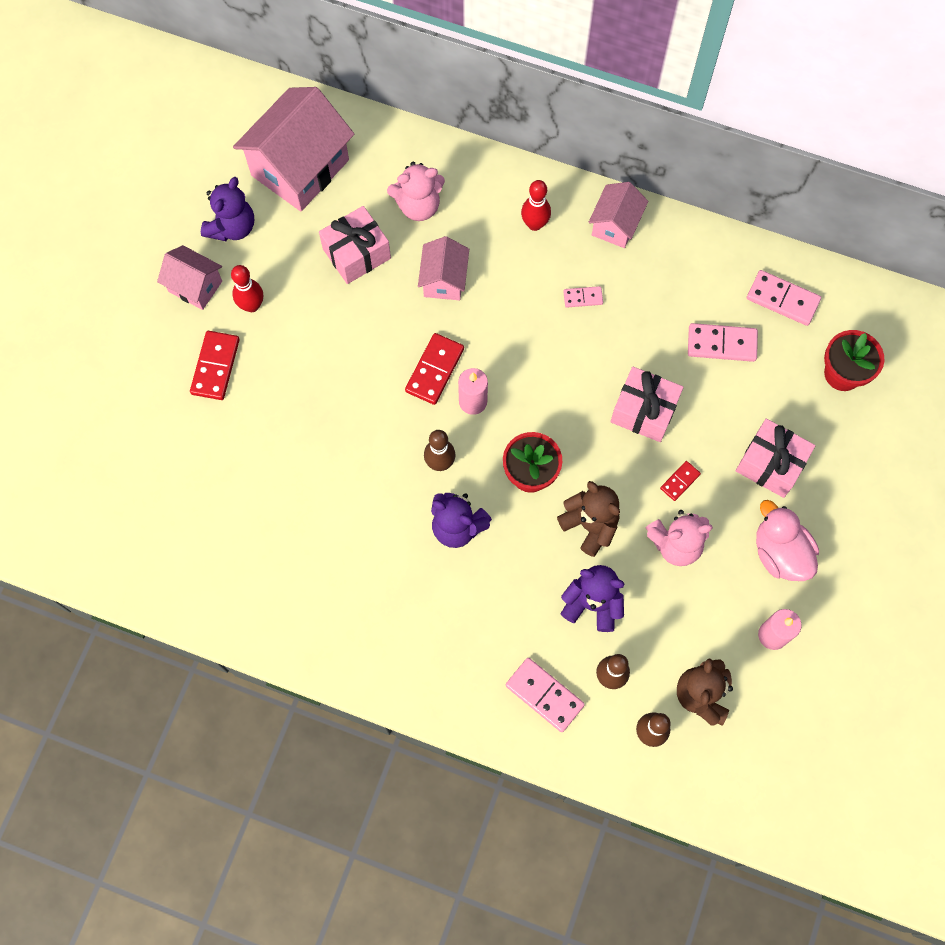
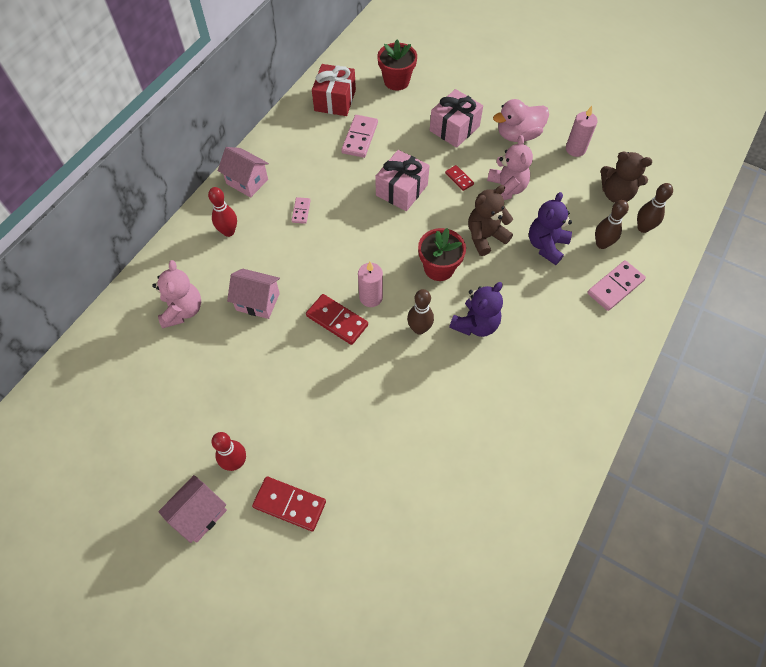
camera: 80 degrees left, 10 degrees down
(232, 227) = (148, 470): purple teddy bear -> none
(300, 168) = (109, 401): pink house -> none
(356, 253) = (212, 365): pink gift -> none
(782, 299) = (335, 100): pink domino -> red gift

